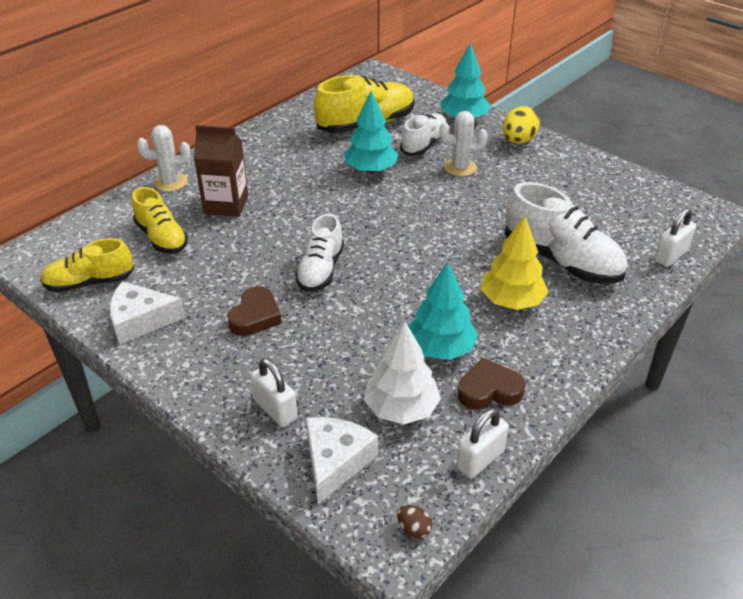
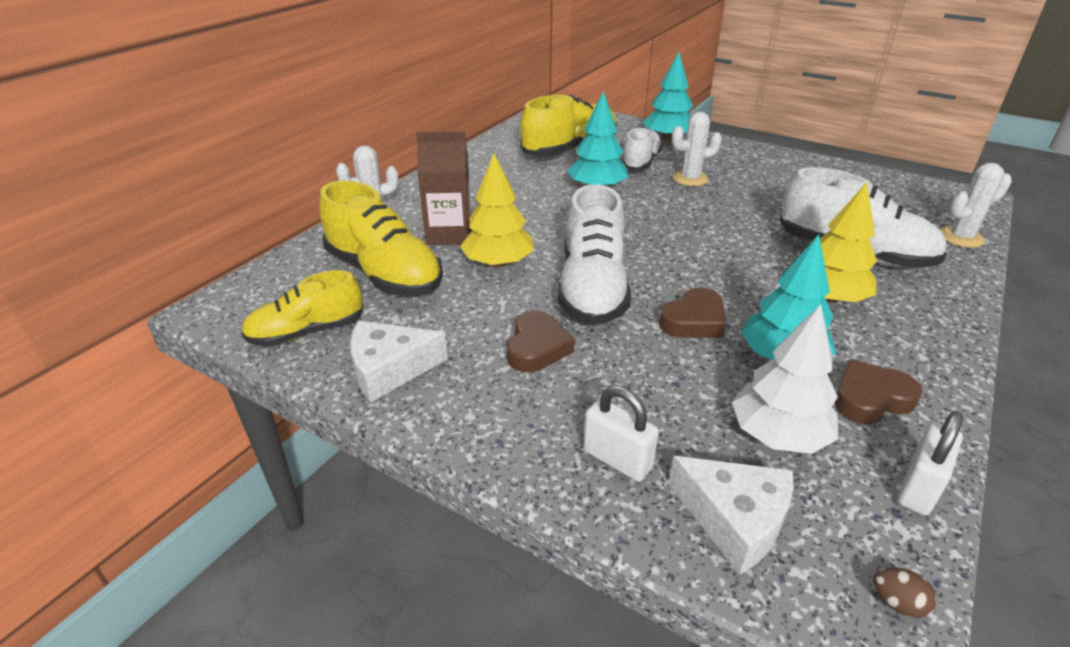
camera: 10 degrees left, 5 degrees down
(162, 238) = (384, 274): yellow shoe -> yellow shoe, size x1.56
(255, 237) = (498, 263): none -> yellow tree
(320, 270) = (592, 289): white shoe -> white shoe, size x1.56
(335, 462) = (734, 519): white cheese -> white cheese turned 120 degrees clockwise
(388, 308) = (694, 320): none -> brown heart
(518, 141) = (734, 152): yellow egg -> none
(670, 256) = (961, 237): white padlock -> white cactus

